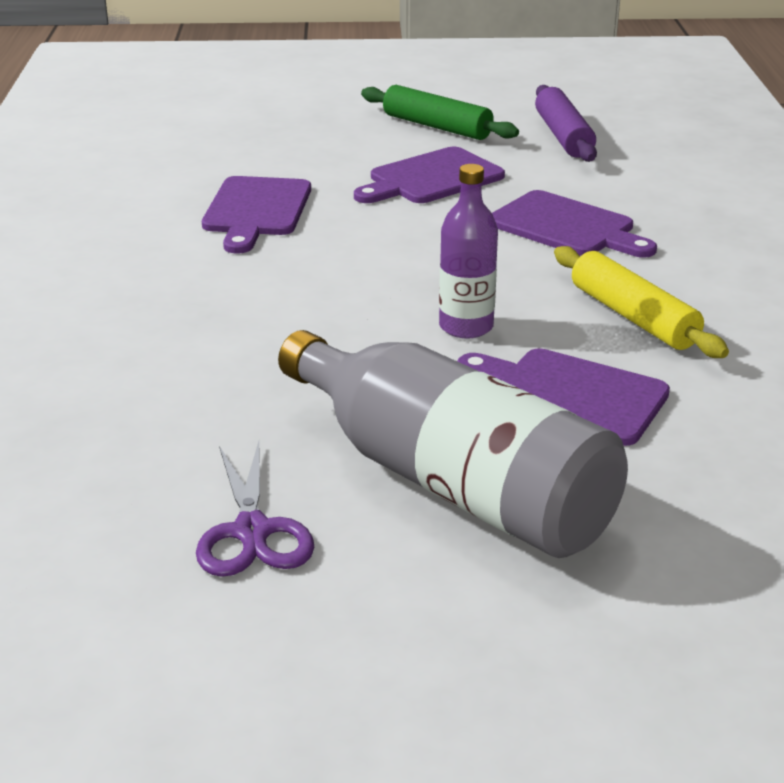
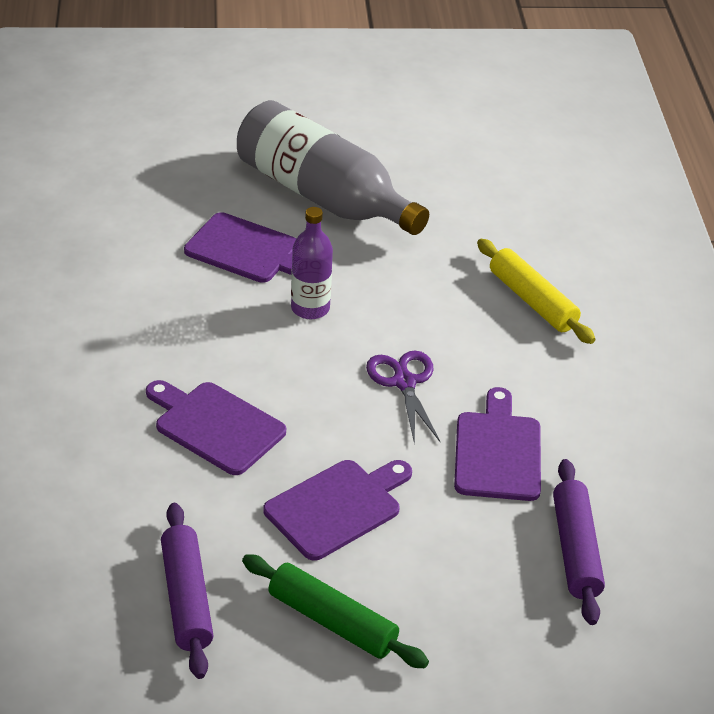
camera: 175 degrees right, 10 degrees up
(208, 157) = (575, 549): none -> purple rolling pin
(252, 532) = (424, 171): purple scissors -> purple scissors (404, 382)
(633, 317) = (187, 317): yellow rolling pin -> yellow rolling pin (532, 301)

